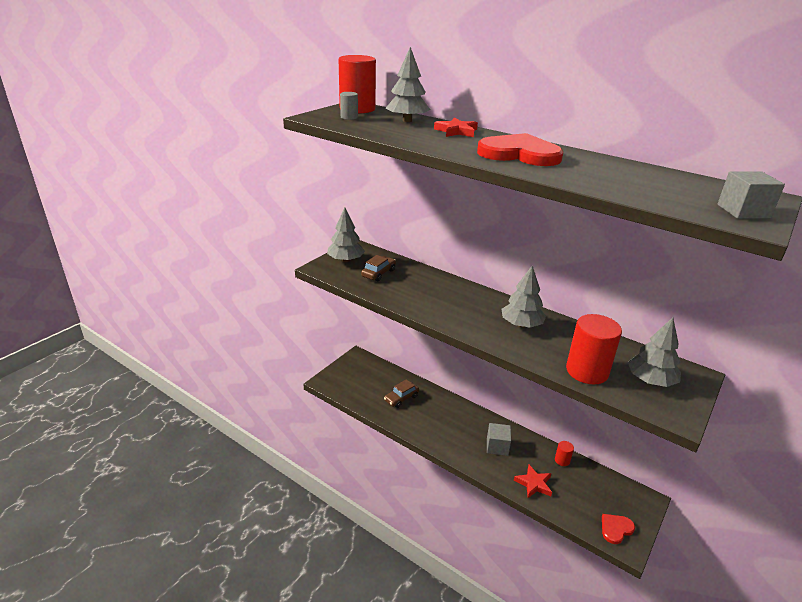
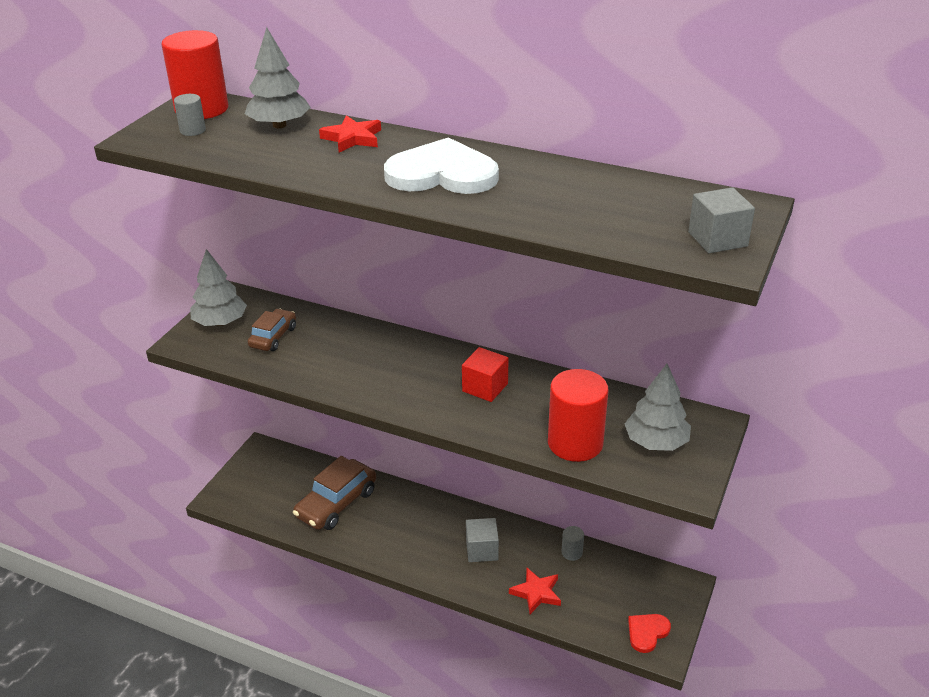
camera: 10 degrees left, 5 degrees up
(401, 398) = (336, 503): brown car -> brown car, size x1.67
(519, 154) = (442, 174): red heart -> white heart
(521, 324) = (485, 387): grey tree -> red cube
(562, 460) = (572, 552): red cylinder -> grey cylinder

